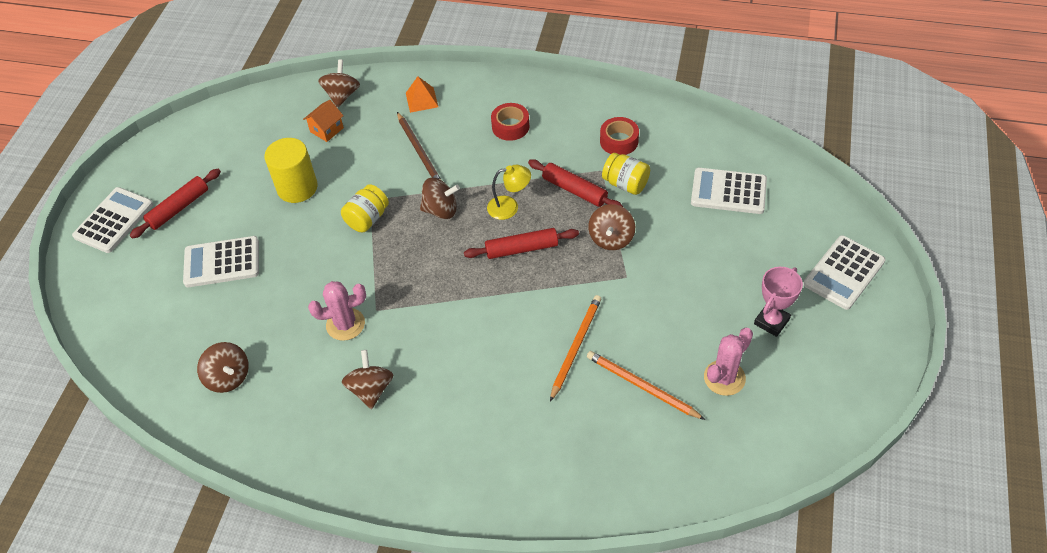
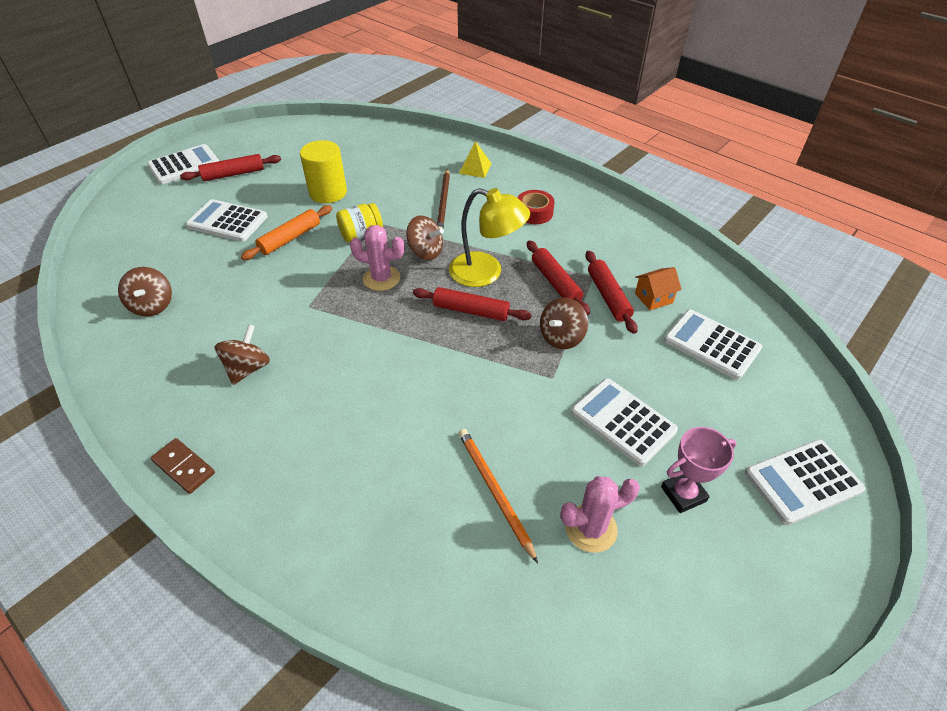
camera: 25 degrees right, 5 degrees down
(301, 252) = (290, 238): none -> orange rolling pin
(327, 130) = (384, 162): orange house -> orange house (653, 298)
(342, 95) = (416, 144): brown spinning top -> none
(345, 324) = (274, 306): pink cactus -> pink cactus (381, 278)
(389, 491) = (184, 467): none -> brown domino
(421, 100) = (475, 168): orange pyramid -> yellow pyramid
(509, 207) = (486, 273): yellow lamp -> yellow lamp, size x1.65
(576, 347) = (456, 419): orange pencil -> none
(619, 141) = (626, 259): red tape -> none
(625, 184) = (608, 296): yellow jar -> red rolling pin
(699, 287) = (623, 421): none -> white calculator

